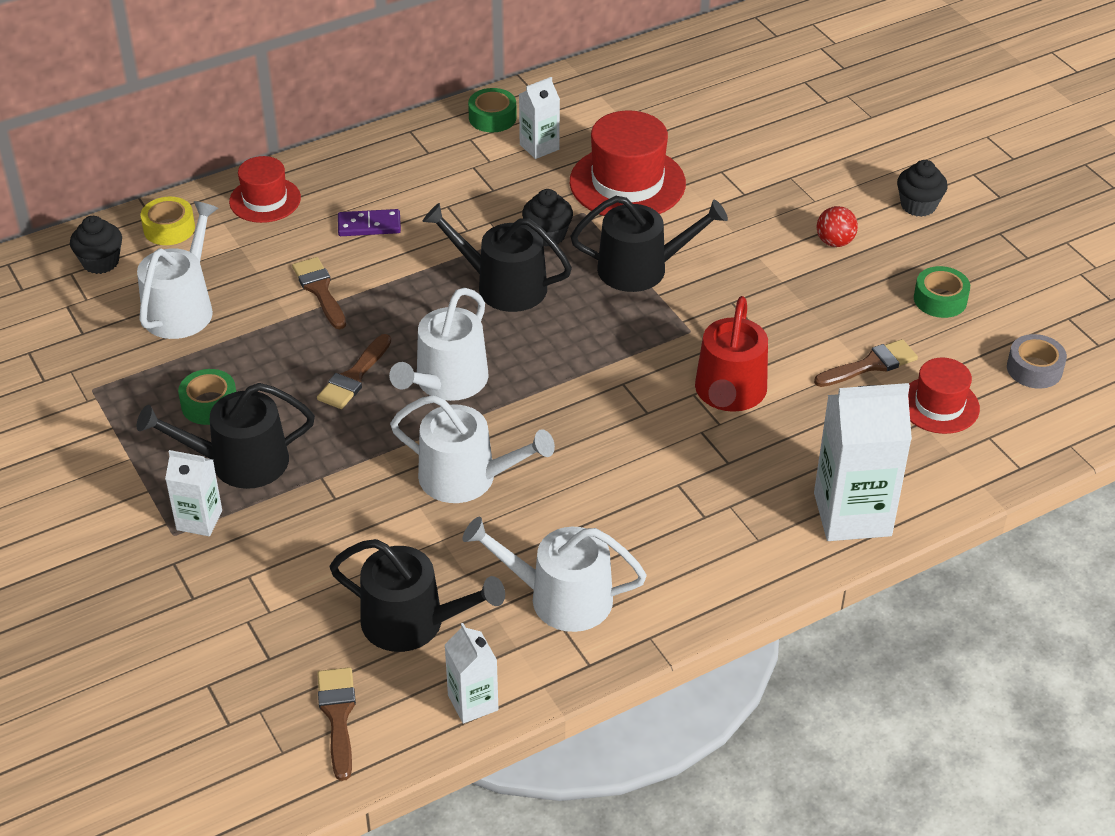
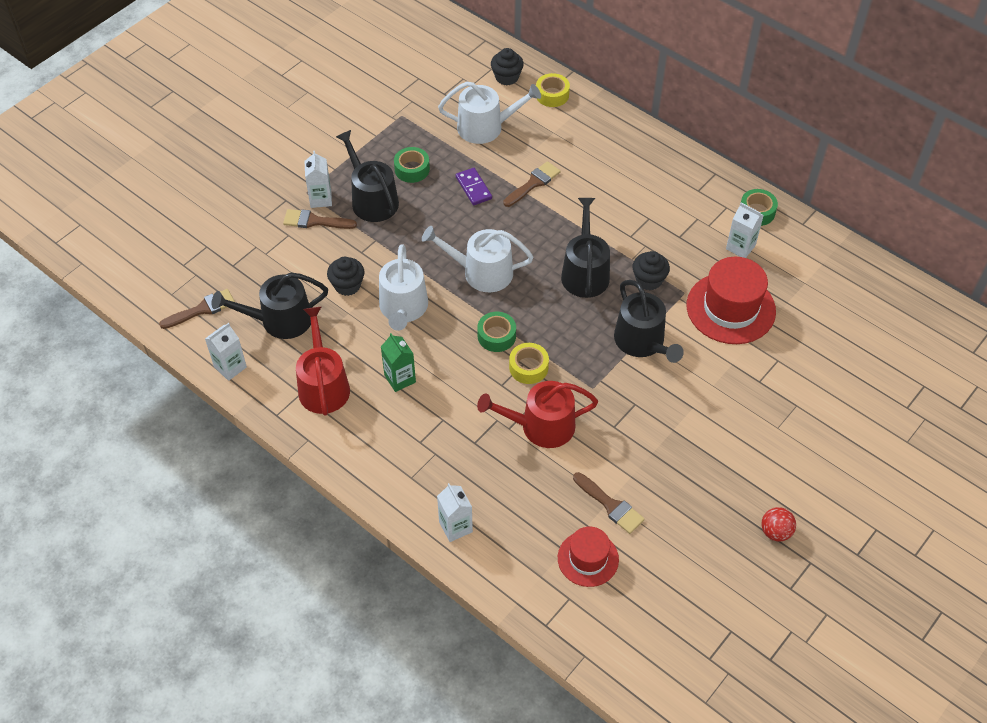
camera: 70 degrees right, 10 degrees up
(265, 200) = (603, 128): red hat -> none
(354, 377) = (465, 226): brown brush -> brown brush (315, 221)
(369, 225) = (607, 186): purple domino -> purple domino (473, 188)
(413, 622) = (279, 320): black watering can -> black watering can turned 75 degrees clockwise
(560, 598) = (323, 385): white watering can -> red watering can
(589, 511) = (400, 379): none -> green carton
(631, 379) = (528, 367): none -> yellow tape
(834, 242) = (736, 452): red ball -> red ball (775, 532)
(852, 514) = (455, 527): white carton -> white carton, size x0.54
(918, 205) = (811, 498): black cupcake -> black cupcake (347, 285)
(940, 299) = (706, 536): green tape -> green tape (496, 336)
(1034, 369) = (658, 616): grey tape -> none

